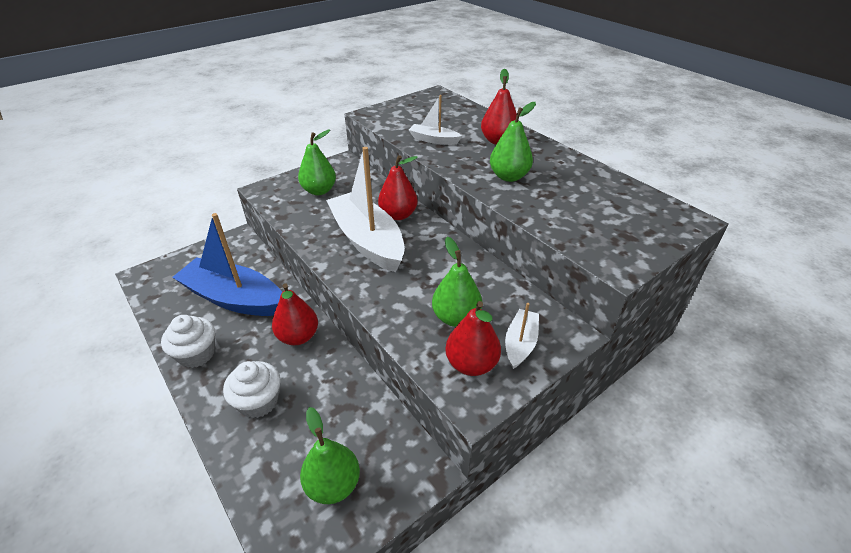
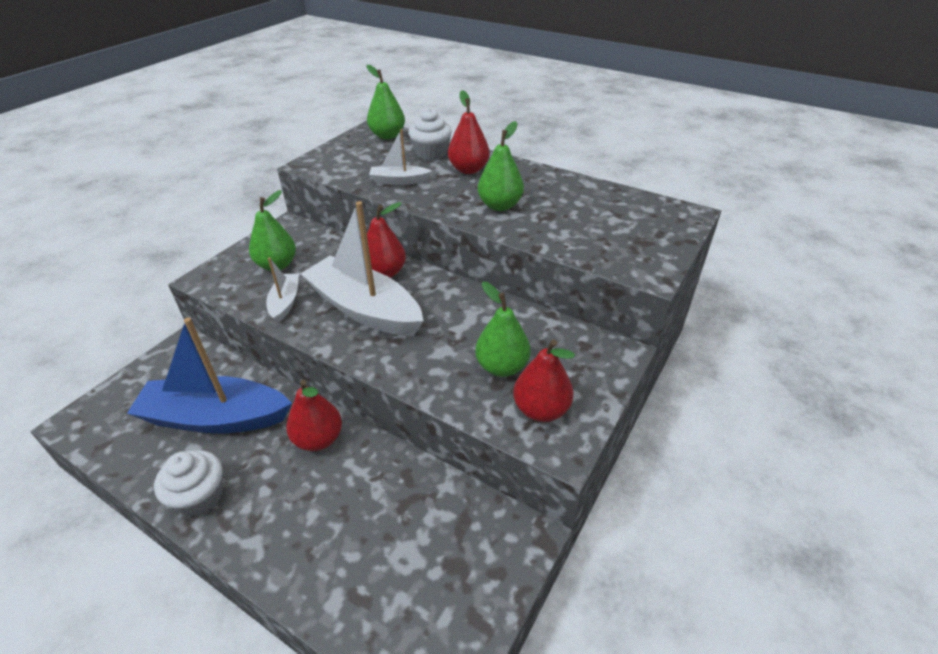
camera: 20 degrees left, 0 degrees up
(258, 401) = (307, 526): white cupcake -> white cupcake (431, 153)
(333, 484) = (437, 585): green pear -> green pear (387, 136)
(520, 343) = (578, 375): white boat -> white boat (285, 302)

